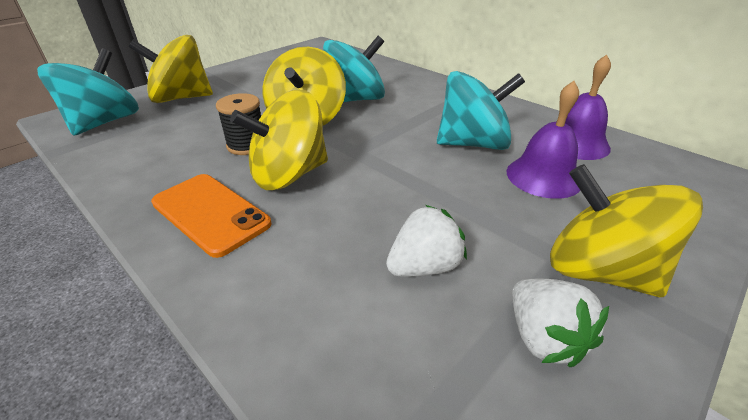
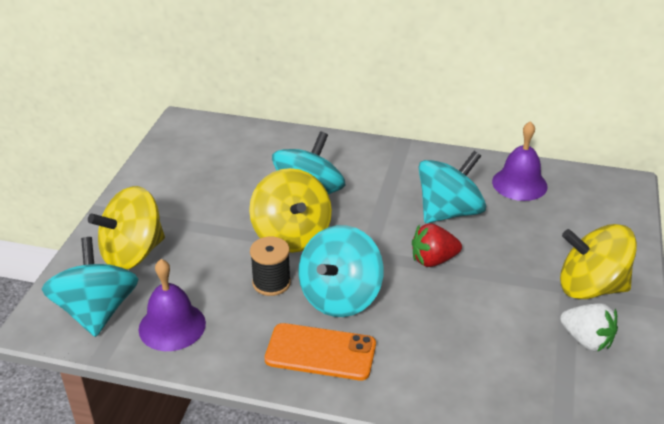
camera: 30 degrees left, 0 degrees up
(289, 175) = (340, 296): yellow spinning top -> turquoise spinning top
(415, 176) = (433, 260): none -> red strawberry
(424, 266) = (497, 327): white strawberry -> none
(543, 176) = (518, 226): purple bell -> purple bell (172, 326)

